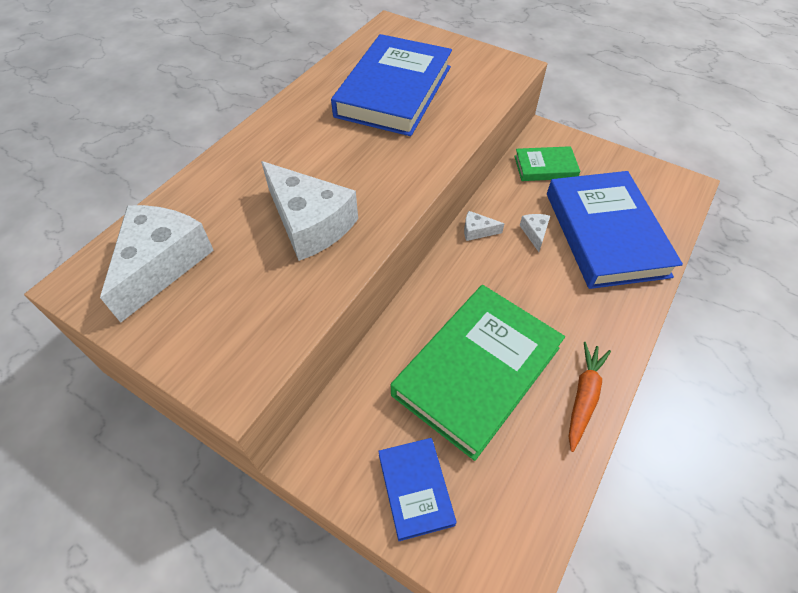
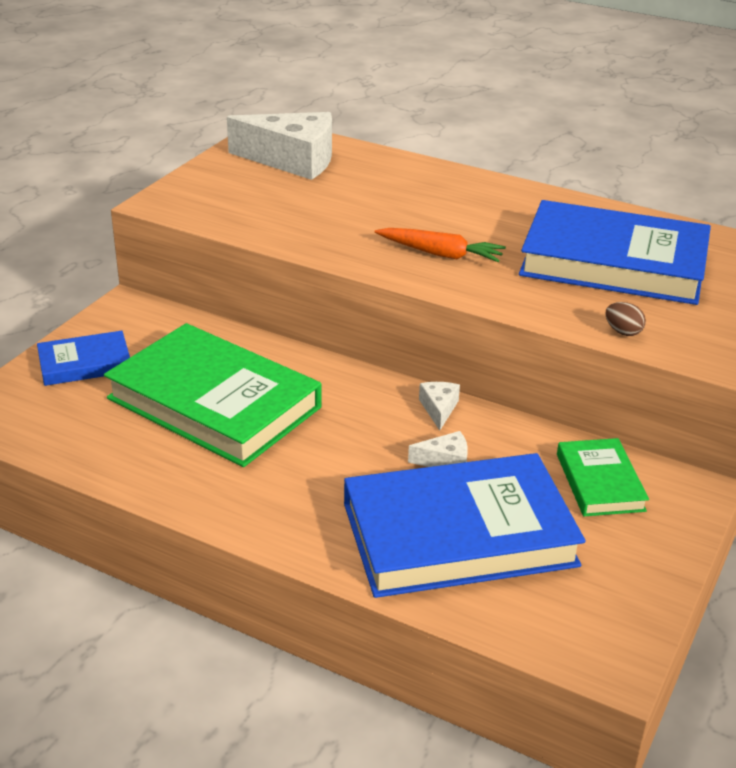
camera: 85 degrees right, 20 degrees down
(310, 223) = (353, 222): white cheese -> none
(484, 101) = (623, 332): none -> brown egg
(583, 397) = (173, 482): orange carrot -> orange carrot (440, 254)

